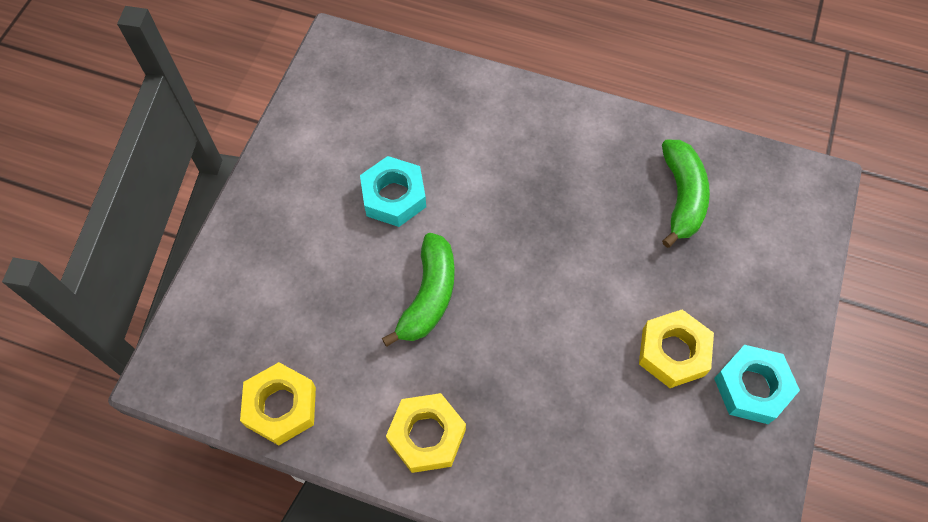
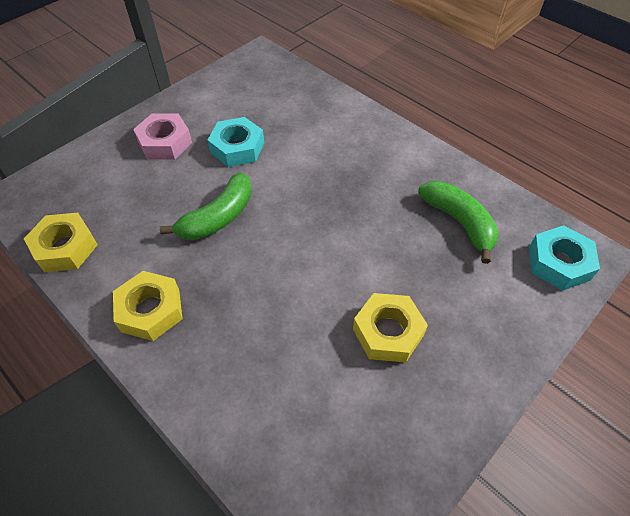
camera: 25 degrees right, 10 degrees down
(302, 223) = (165, 142): none -> pink nut
(681, 197) = (459, 222): green banana -> green banana turned 60 degrees counterclockwise
(752, 387) = (445, 390): turquoise nut -> turquoise nut (558, 263)

